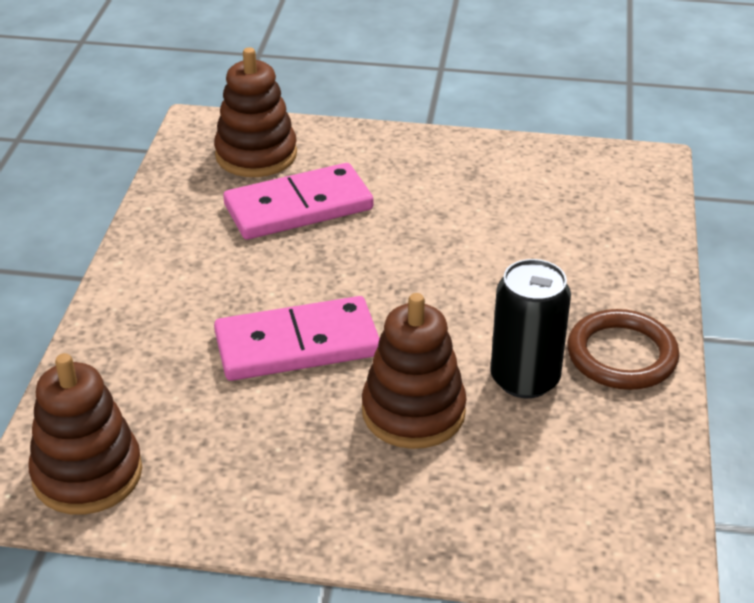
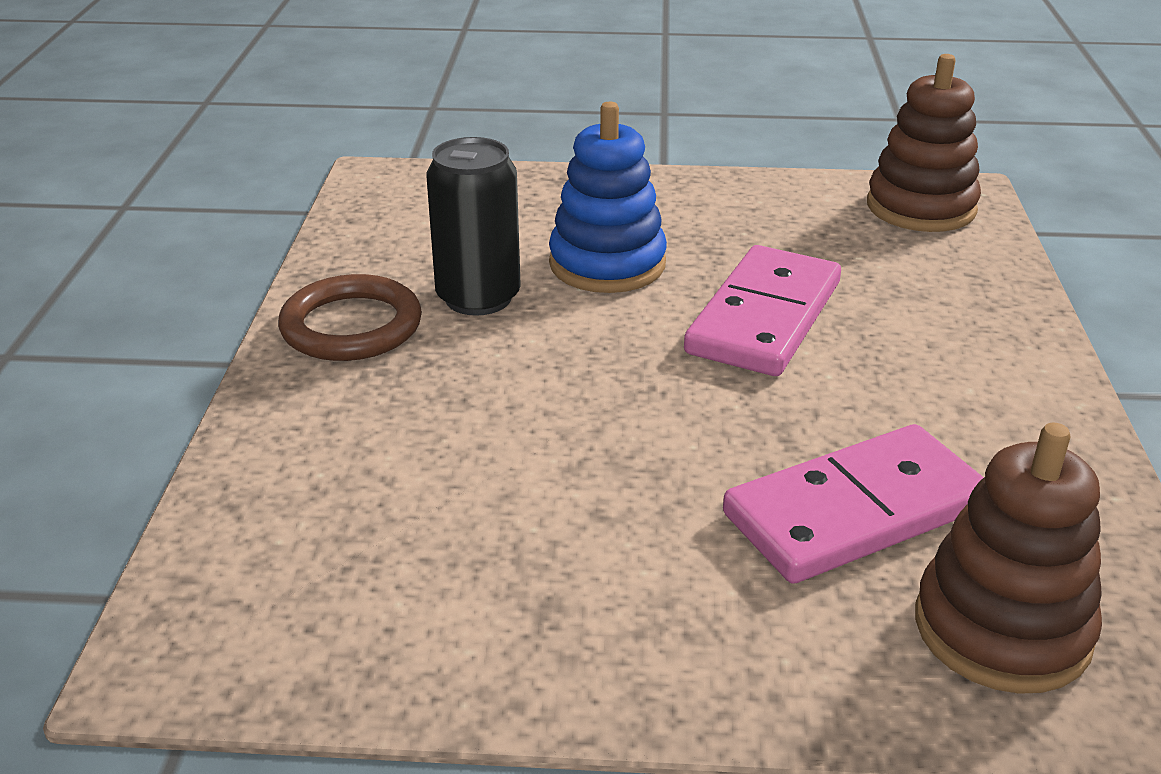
camera: 175 degrees right, 5 degrees down
(297, 344) = (764, 318): pink domino -> pink domino turned 45 degrees counterclockwise
(413, 412) = (607, 264): brown stacking toy -> blue stacking toy

